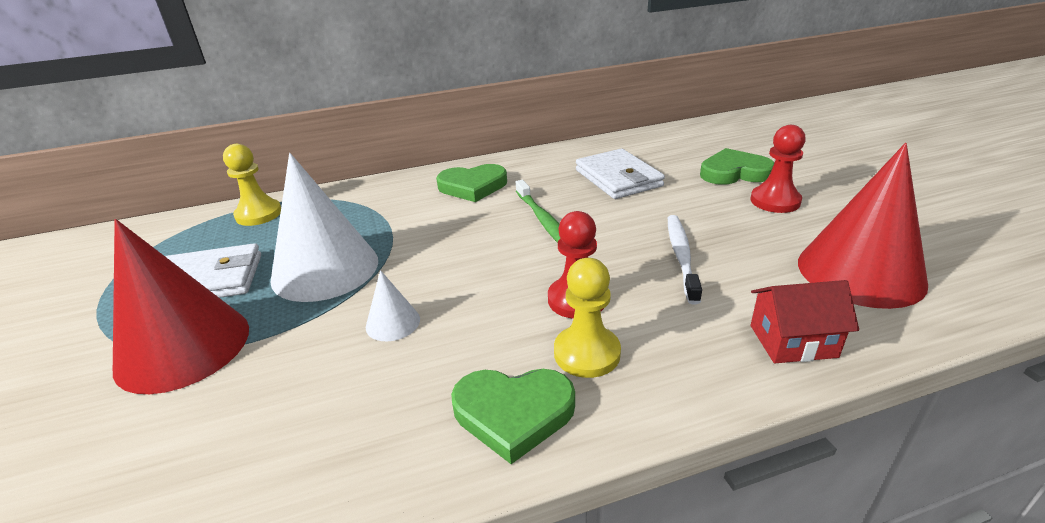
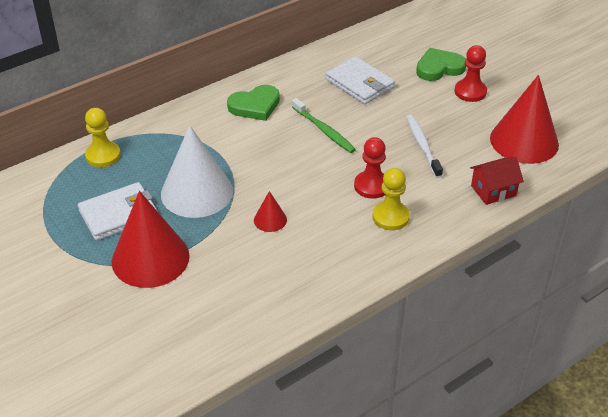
camera: 20 degrees left, 10 degrees up
(393, 323) = (270, 220): white cone -> red cone
(513, 413) = (367, 254): green heart -> none

